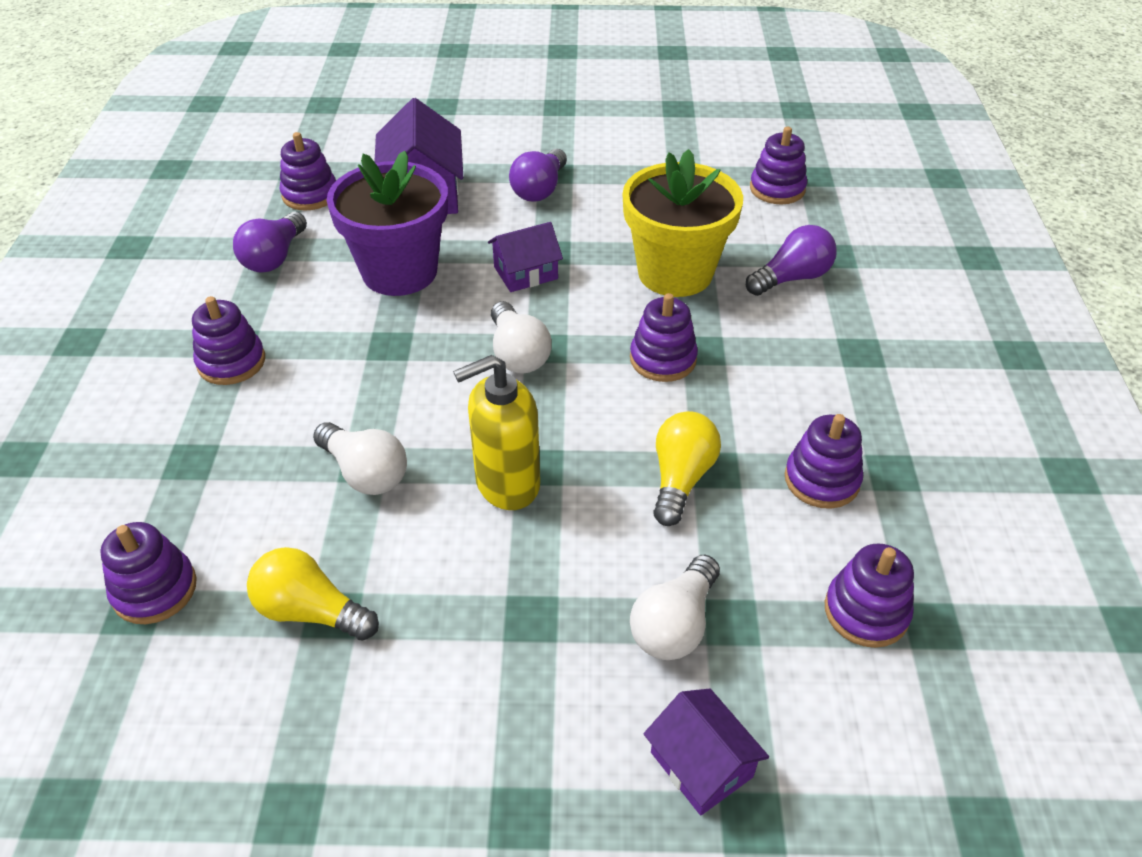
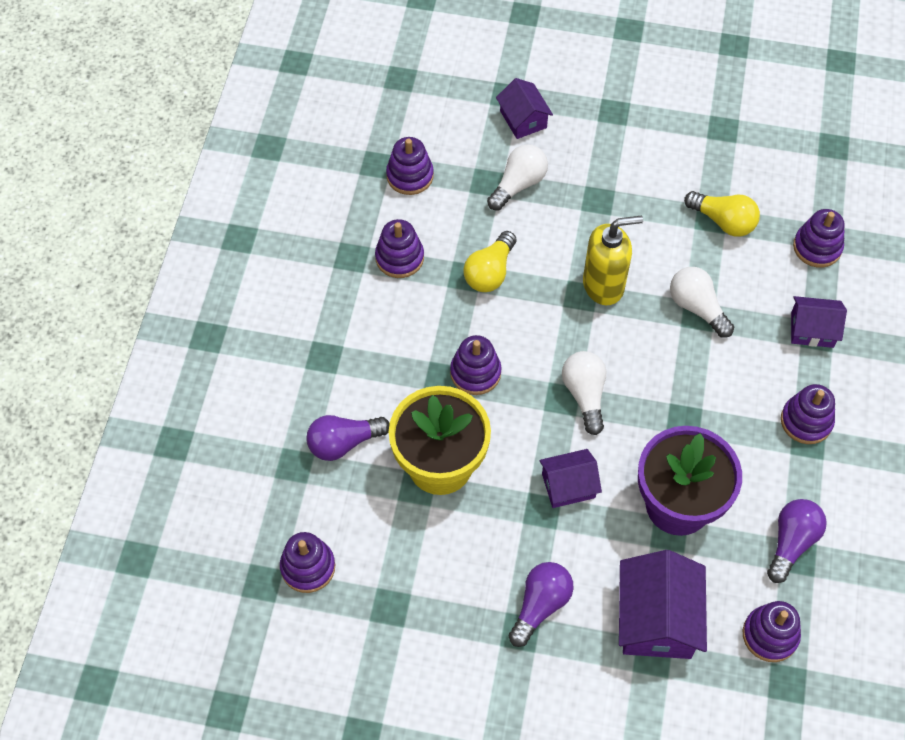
camera: 170 degrees left, 15 degrees up
(196, 466) = (812, 330): none -> purple house

